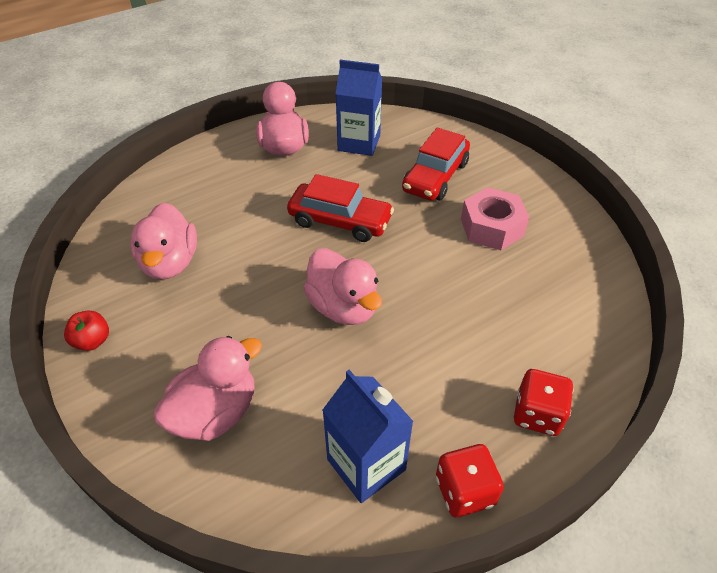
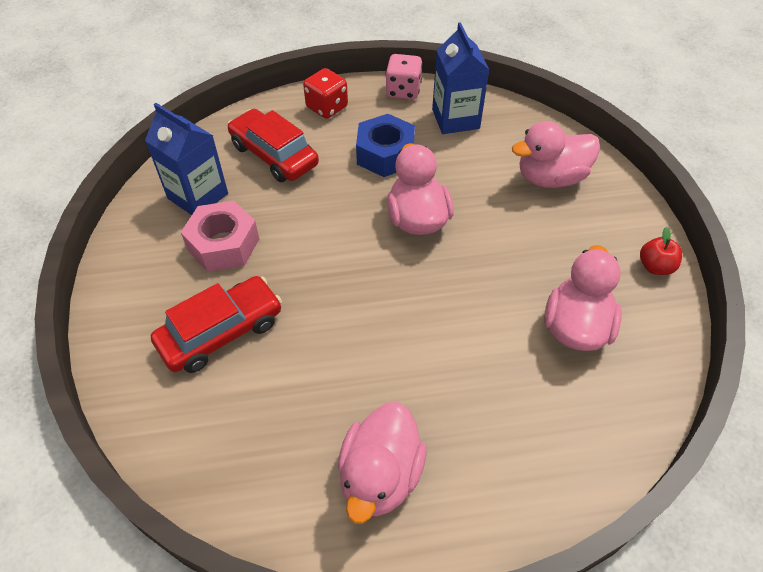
camera: 155 degrees left, 5 degrees up
(340, 221) = (371, 311): red car -> red car (274, 155)
(359, 143) = (270, 437): blue carton -> blue carton (198, 196)
(420, 371) = (385, 154): none -> blue nut
(464, 491) = (403, 91): red dice -> pink dice

